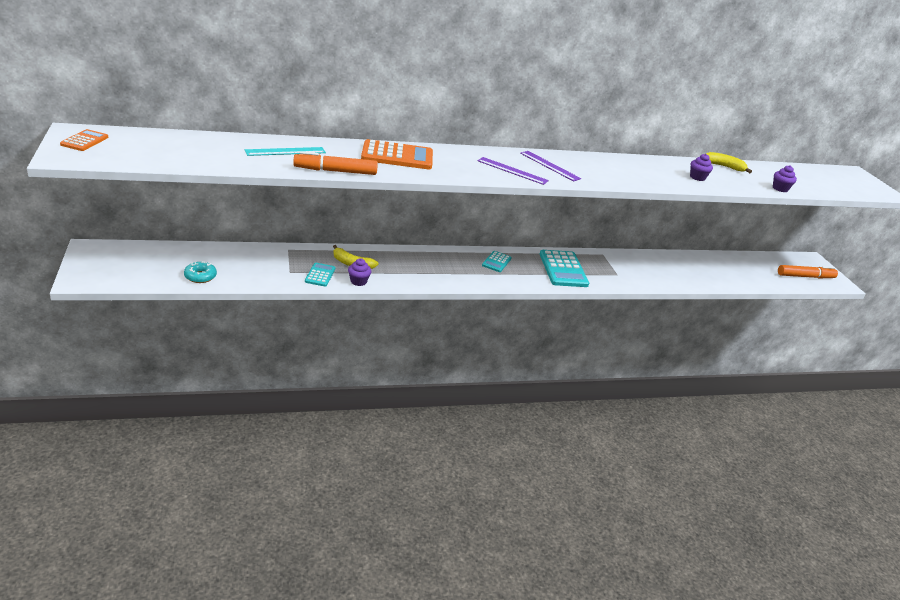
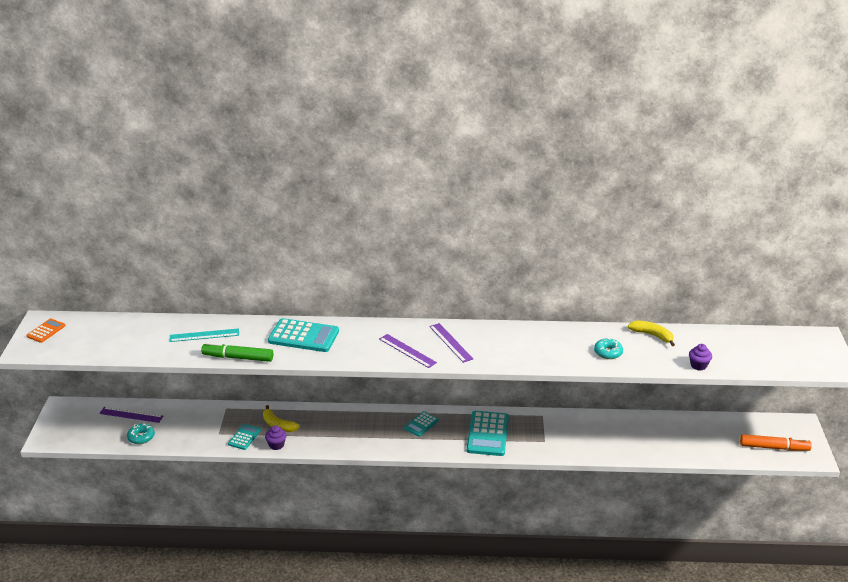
camera: 20 degrees right, 0 degrees up
(180, 256) = (131, 415): none -> purple ruler
(336, 171) = (238, 358): orange marker -> green marker
(397, 156) = (303, 336): orange calculator -> turquoise calculator
(697, 177) = (608, 352): purple cupcake -> turquoise donut

